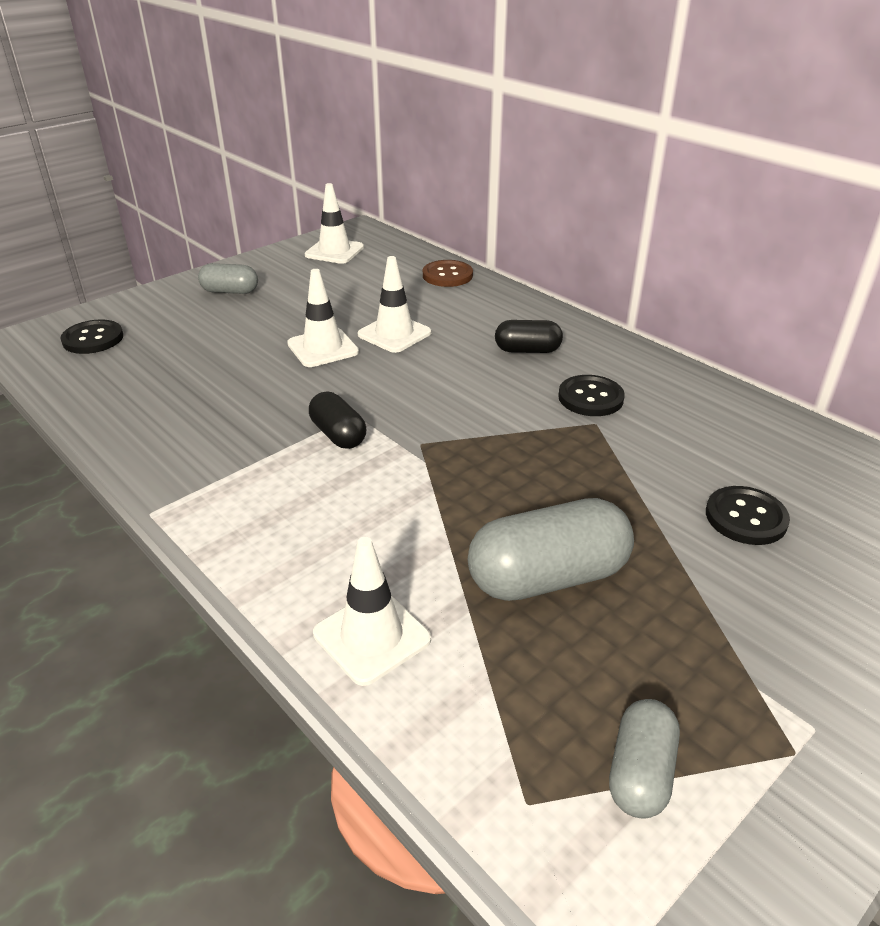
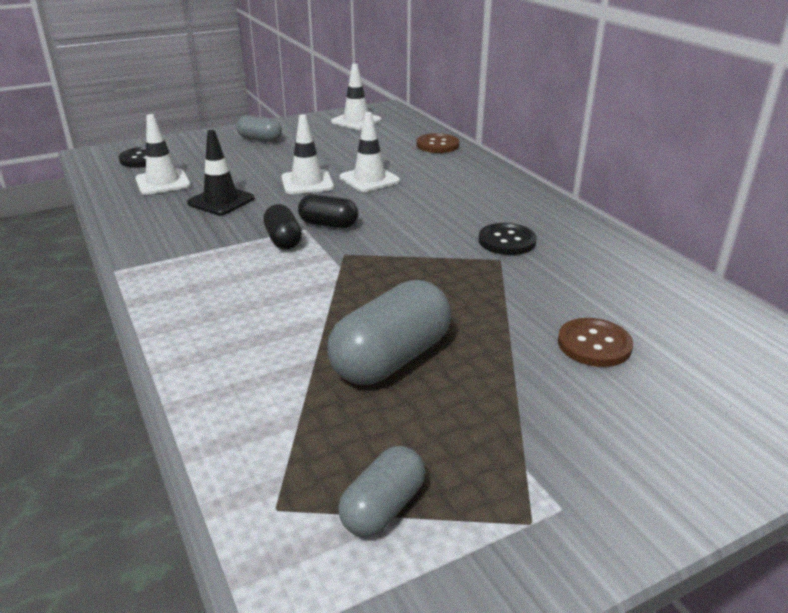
camera: 15 degrees right, 5 degrees down
(230, 389) = (221, 201): none -> black traffic cone
(372, 636) = (225, 374): white traffic cone -> white traffic cone (163, 182)
(527, 350) = (473, 202): black capsule -> black capsule (328, 224)
(547, 577) = (391, 359): grey capsule -> grey capsule turned 45 degrees counterclockwise
(746, 517) = (594, 344): black button -> brown button

